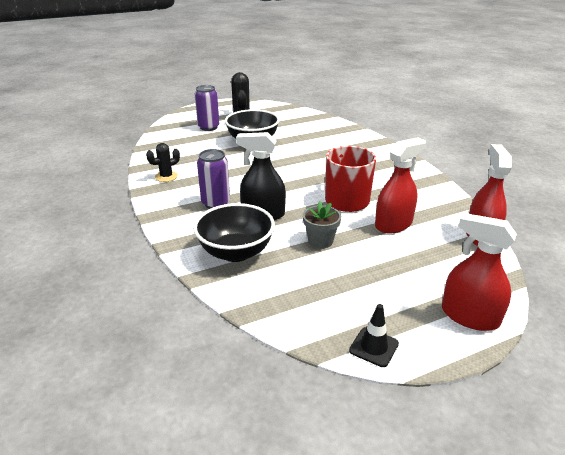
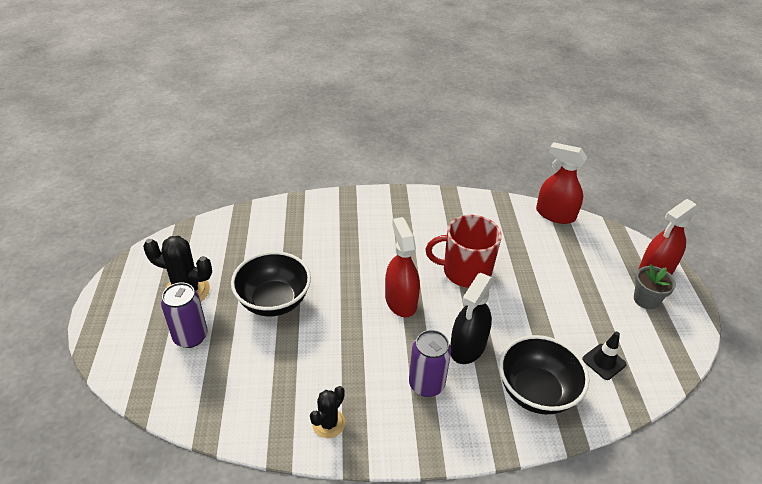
camera: 70 degrees left, 10 degrees up
(166, 176) = (328, 423): black cactus -> black cactus turned 45 degrees clockwise
(320, 241) = (534, 318): grey flower pot -> grey flower pot (646, 300)
(374, 347) = (685, 338): black traffic cone -> black traffic cone (604, 362)
(393, 224) = (521, 257): red spray bottle -> red spray bottle (401, 301)

